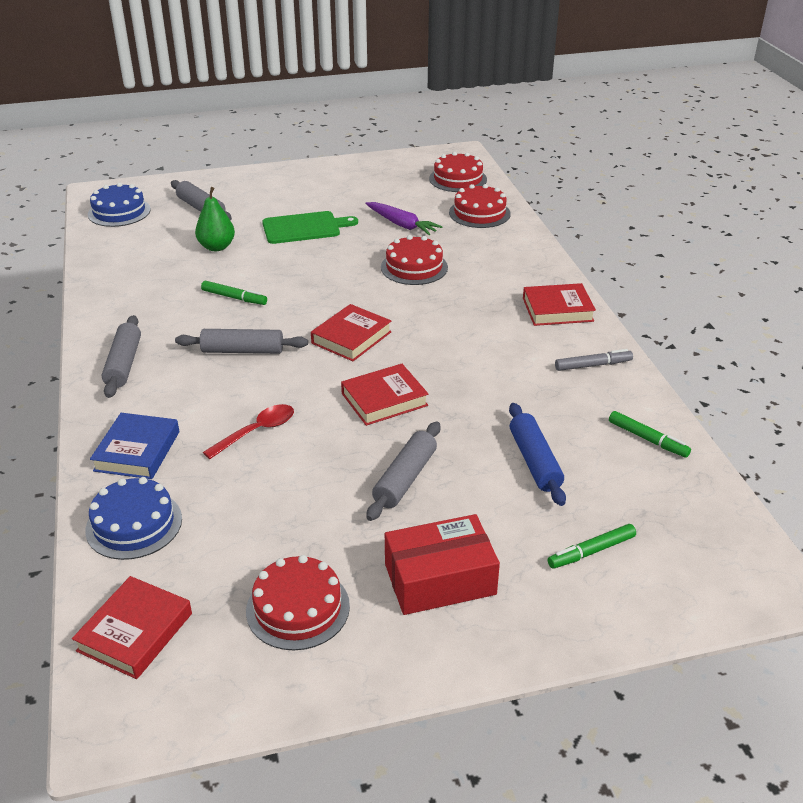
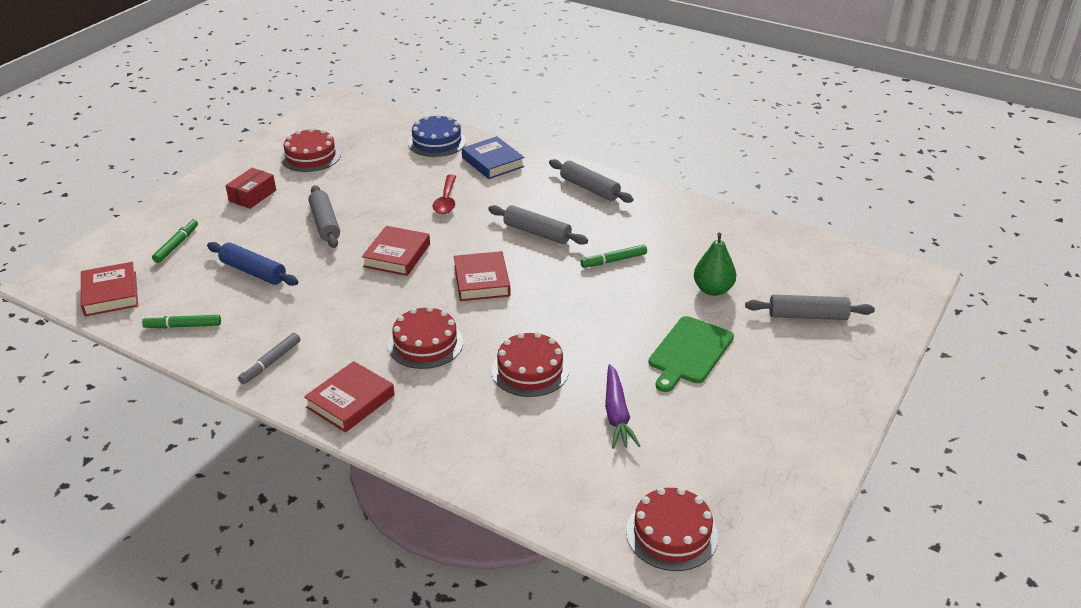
camera: 135 degrees right, 0 degrees up
(119, 212) = (852, 272): blue cake -> none
(135, 632) = (371, 120): red book -> red book (110, 294)
(242, 350) = (537, 233): grey rolling pin -> grey rolling pin turned 75 degrees clockwise
(402, 225) = (617, 414): purple carrot -> purple carrot turned 90 degrees counterclockwise
(440, 579) = (252, 196): red box -> red box, size x0.65
(479, 213) = (569, 486): red cake -> red cake (425, 343)

